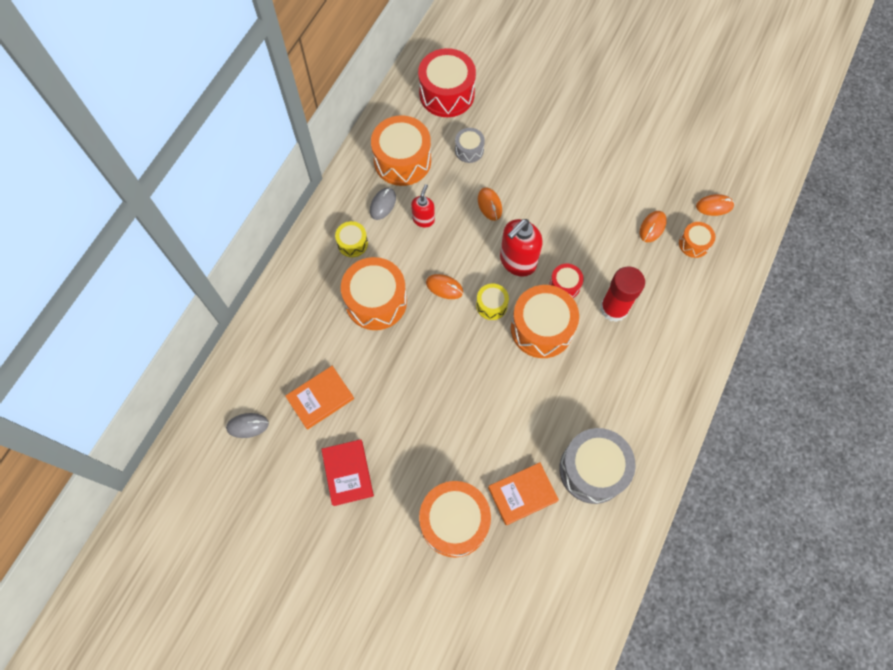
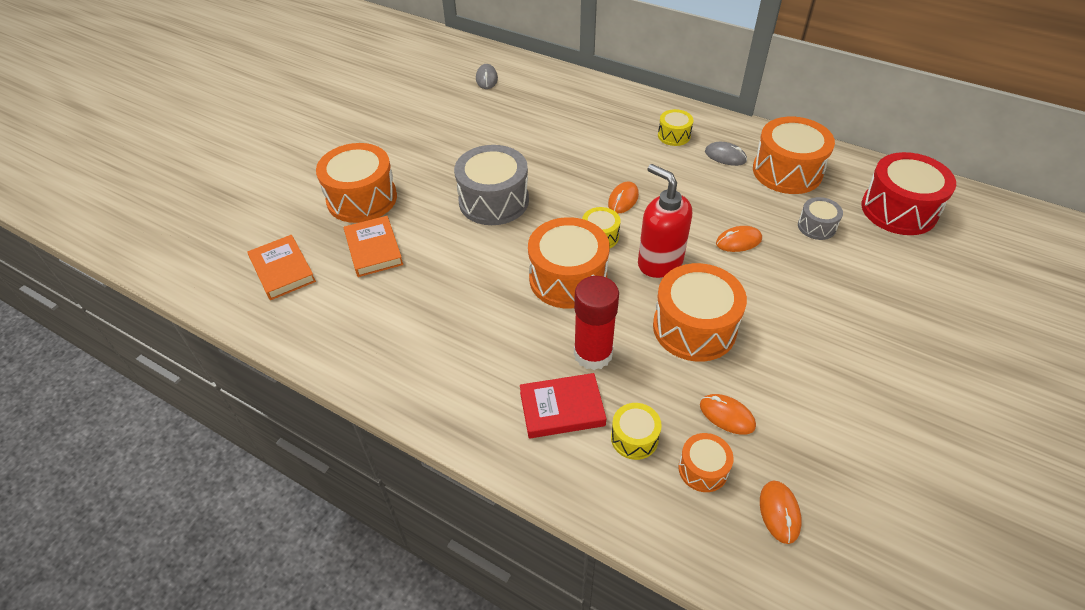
camera: 95 degrees right, 20 degrees down
(320, 398) = (505, 117): orange book -> orange book (282, 270)
(348, 473) = (429, 133): red book -> red book (562, 409)
(376, 301) = (606, 151): orange drum -> orange drum (694, 327)
(423, 219) = (710, 186): red soap dispenser -> none
(564, 285) = (627, 305): red drum -> none
(592, 470) = (384, 311): grey drum -> grey drum (494, 201)
(678, 282) = (634, 438): none -> yellow drum

